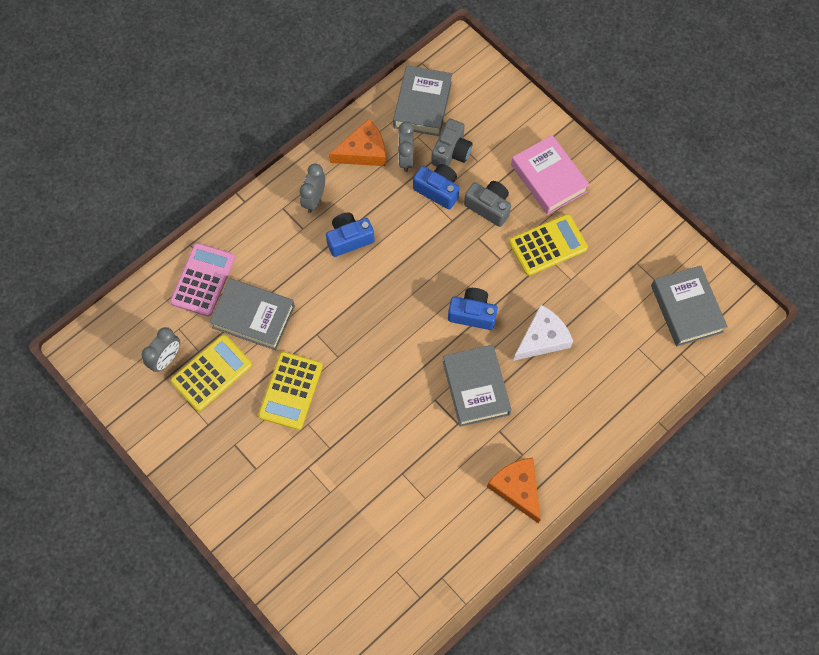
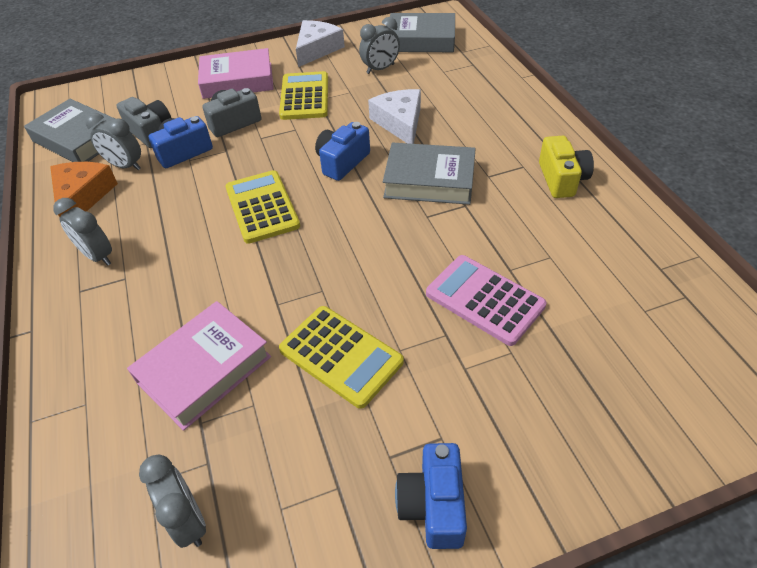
camera: 65 degrees left, 20 degrees down
(203, 280) = (99, 420): pink calculator -> pink calculator (484, 300)
(211, 373) = (254, 454): yellow calculator -> yellow calculator (262, 207)
(253, 317) = (204, 369): grey book -> pink book
(349, 239) = (176, 237): blue camera -> blue camera (433, 505)
(517, 488) = (562, 179): orange cheese -> yellow camera
(618, 291) = (380, 69): none -> grey clock
(628, 220) = (317, 49): none -> white cheese

